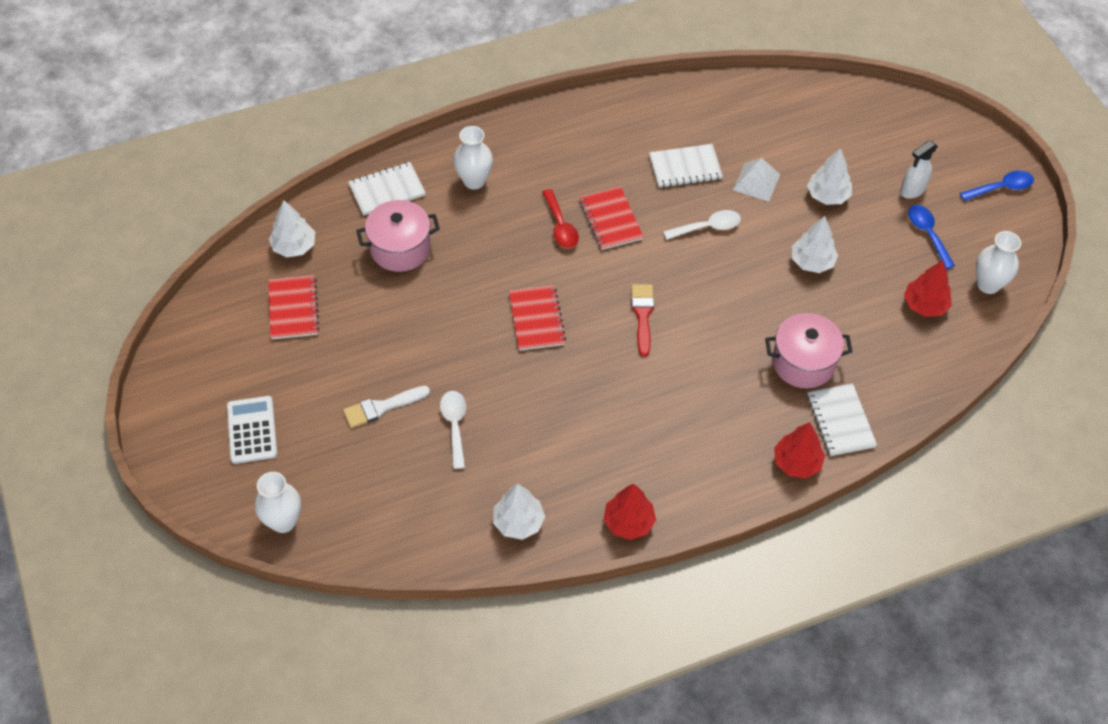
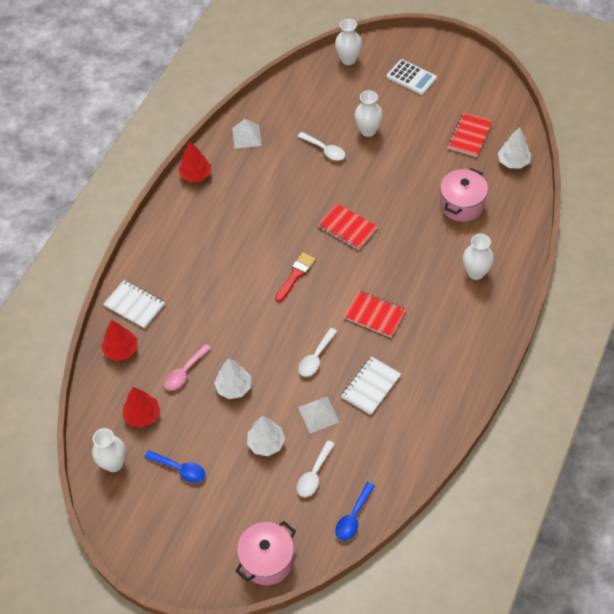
camera: 140 degrees right, 0 degrees up
(293, 308) = (469, 136): red notebook -> red notebook turned 75 degrees clockwise
(382, 407) = (368, 130): white brush -> white vase
(387, 190) = (512, 228): white notebook -> none
(518, 522) = (246, 136): white tree -> white pyramid
(560, 226) = (397, 287): red spoon -> none
(642, 315) = (295, 275): red brush -> red brush turned 105 degrees counterclockwise
(796, 462) = (139, 265): red tree -> red tree (121, 350)
(803, 362) = (183, 321): pink pot -> pink pot (267, 560)
(809, 143) = (314, 474): none -> white spoon
(847, 312) = (184, 372): none -> pink spoon
(912, 190) = (216, 496): white spray bottle -> none
(1001, 188) = (159, 551): blue spoon -> blue spoon (353, 517)

